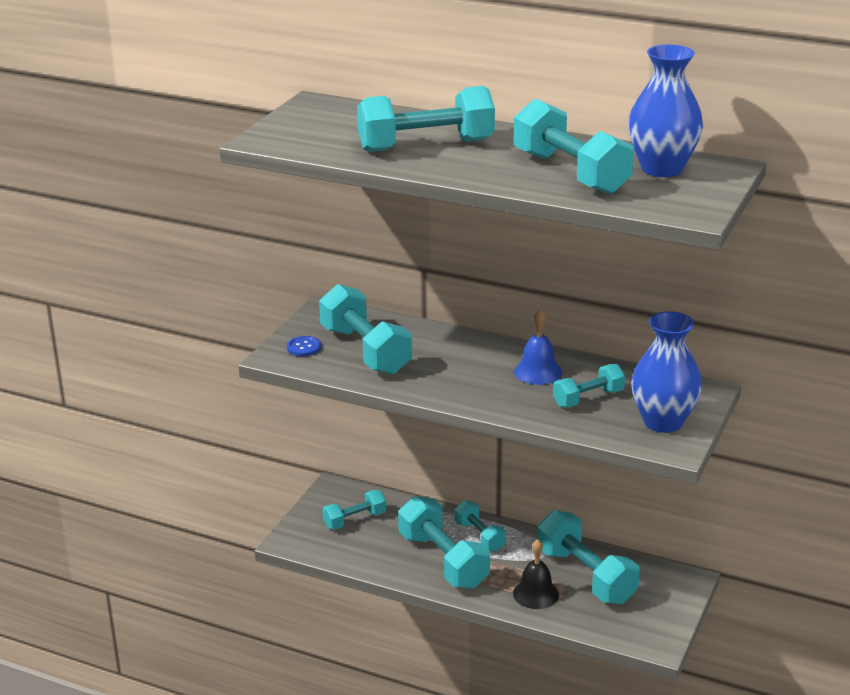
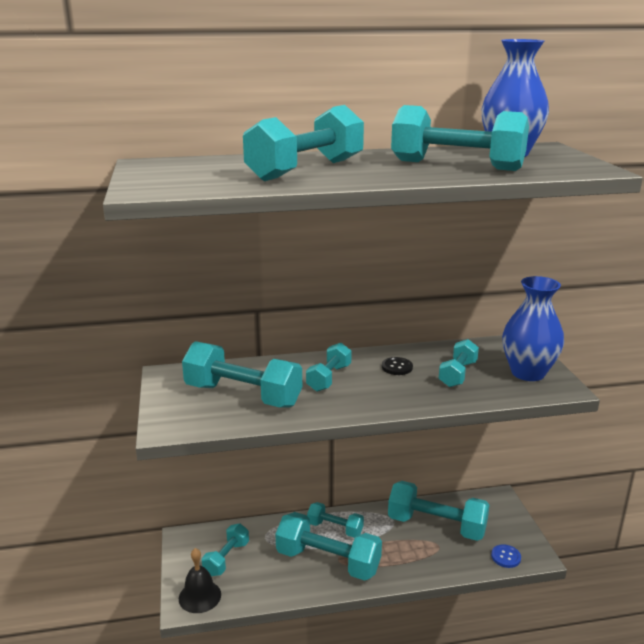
camera: 35 degrees left, 5 degrees down
(303, 347) = (184, 411): blue button -> blue button (506, 557)
(459, 360) = (329, 378): none -> turquoise dumbbell
(535, 594) = (419, 556): black bell -> black bell (200, 596)
(538, 372) = (397, 367): blue bell -> black button

